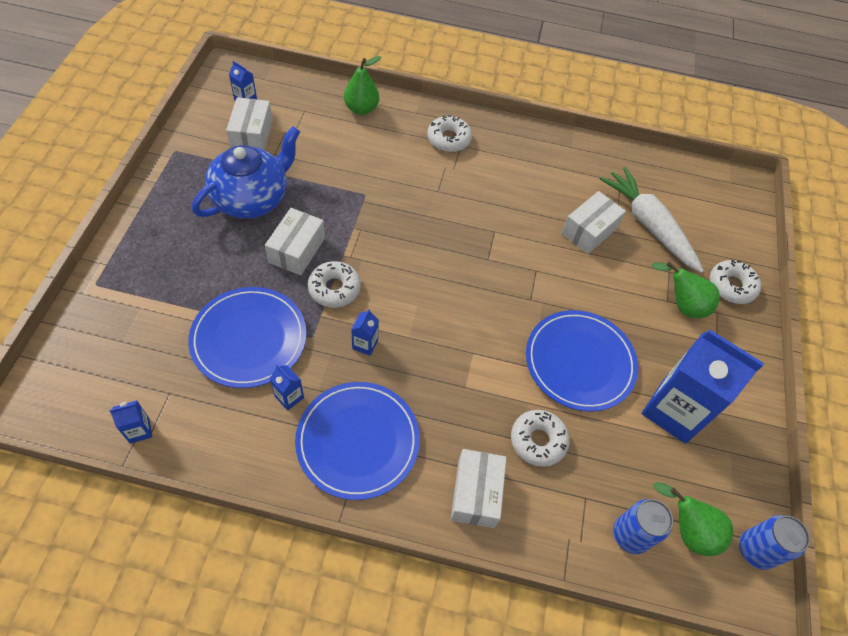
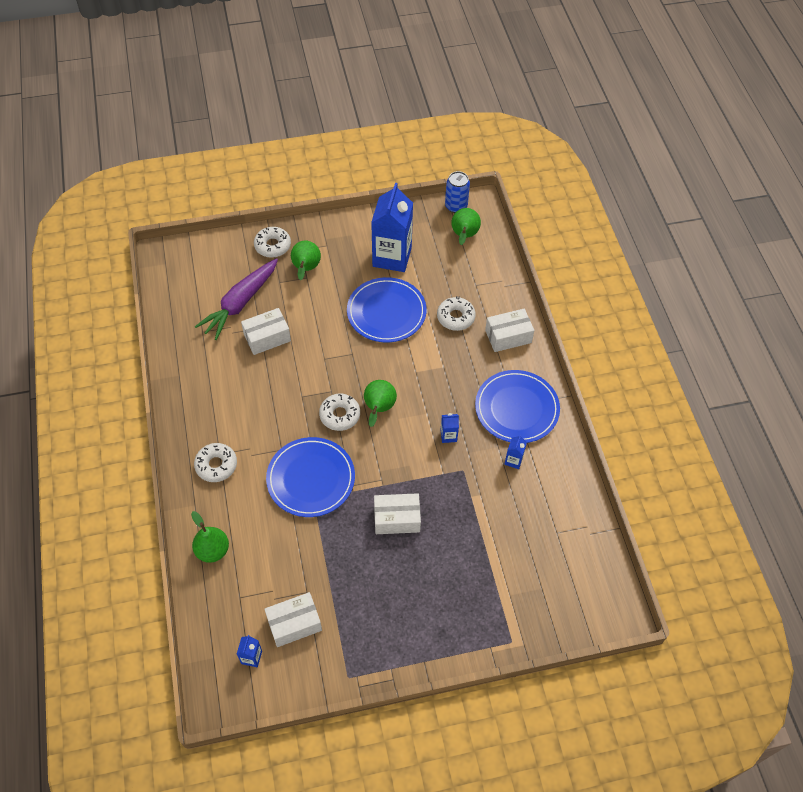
camera: 110 degrees left, 0 degrees up
(139, 430) = (591, 533): blue carton -> none
(249, 339) = (489, 508): blue plate -> blue plate (311, 479)
(252, 198) = (365, 580): blue teapot -> none
(334, 288) = (416, 476): white donut -> white donut (340, 415)
(440, 292) = (379, 409): none -> green pear
(589, 231) = (267, 337): white box -> white box turned 45 degrees counterclockwise
(630, 535) = (484, 260): blue can -> none
(649, 225) = (240, 303): white carrot -> purple carrot

